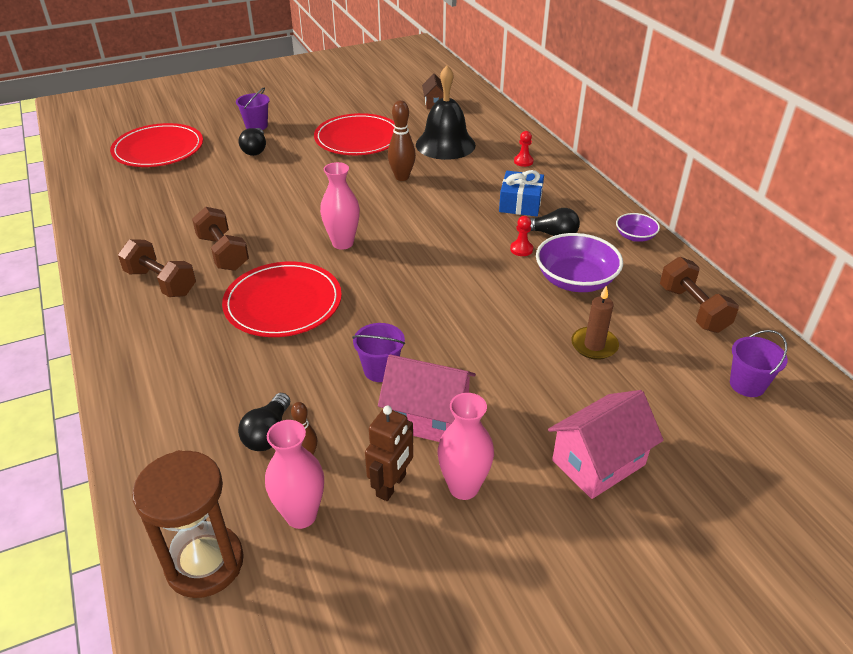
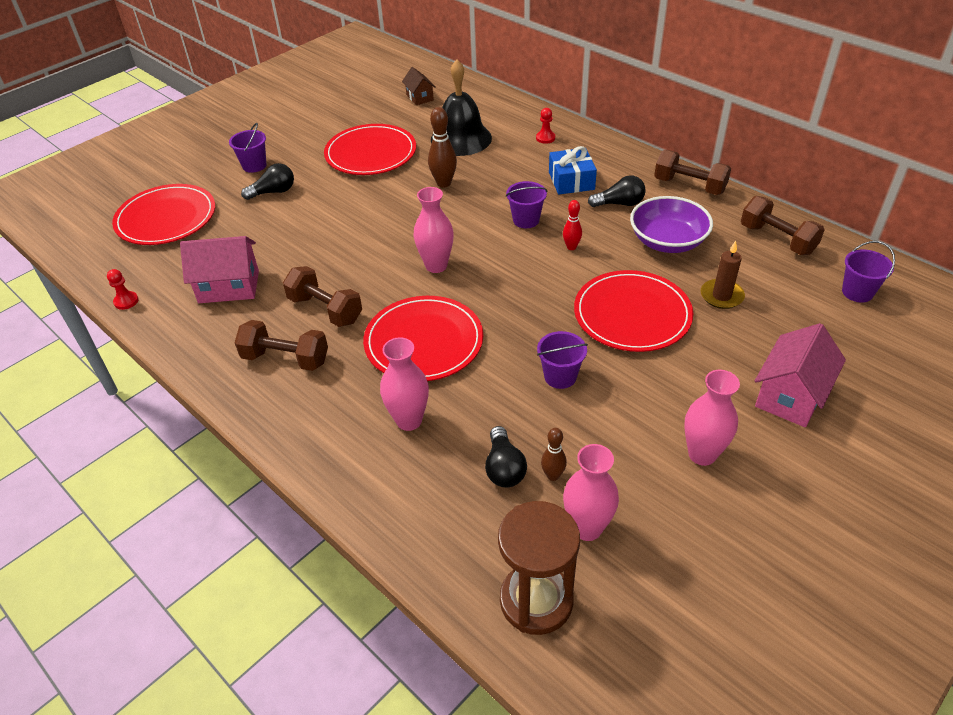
camera: 20 degrees left, 5 degrees up
(219, 365) = (409, 420): none -> pink vase
(255, 150) = (273, 192): black light bulb -> black light bulb turned 90 degrees counterclockwise
(391, 485) = (643, 474): brown robot -> none
(427, 417) = (631, 405): pink house -> pink house (229, 287)
(452, 226) = (526, 220): none -> purple bucket
(477, 260) = (571, 247): none -> red bowling pin
(491, 336) = (632, 314): none -> red plate
(521, 249) = (602, 225): red pawn -> red pawn (126, 301)
(635, 236) = (689, 186): purple bowl -> brown dumbbell

